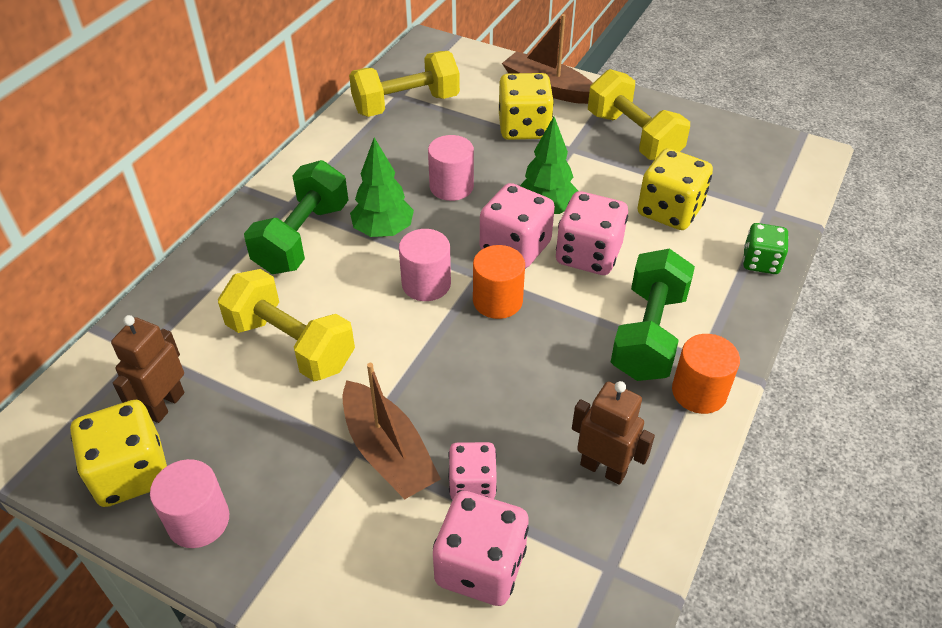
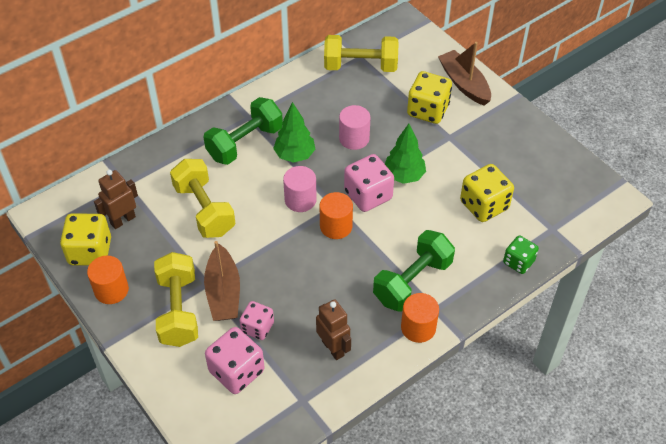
camera: 25 degrees right, 5 degrees up
(198, 521) = (111, 290): pink cylinder -> orange cylinder
(588, 255) = (410, 216): pink dice -> none
(633, 137) = (498, 142): yellow dumbbell -> yellow dumbbell (178, 310)

